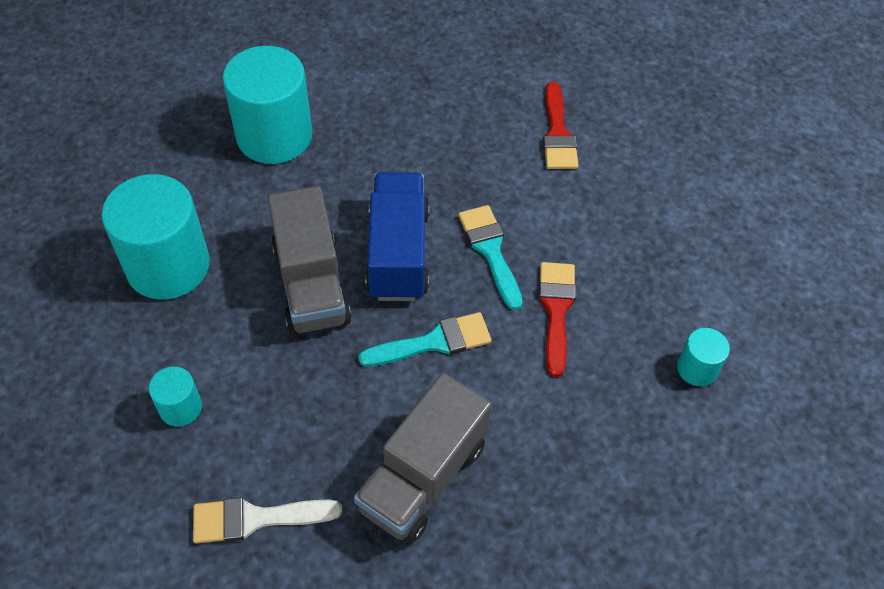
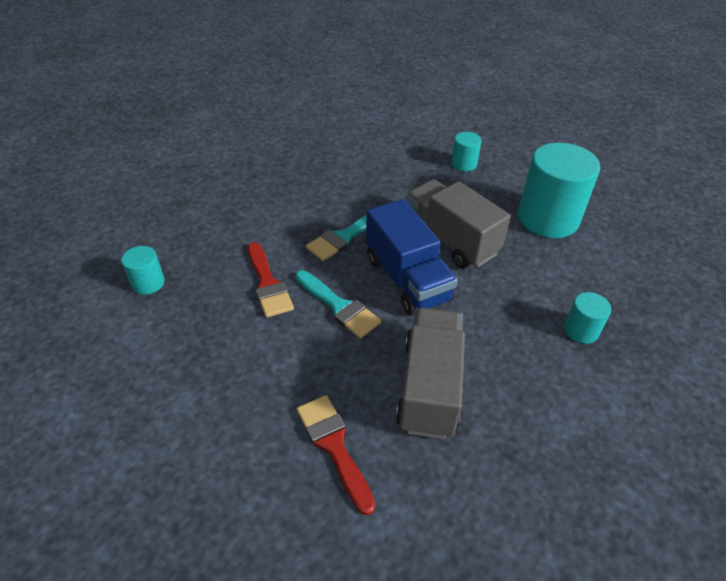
camera: 155 degrees right, 10 degrees down
(256, 518) = (385, 141): white brush -> none
(274, 136) = (581, 330): turquoise cylinder -> turquoise cylinder, size x0.47
(423, 476) = (310, 178): grey truck -> grey truck (430, 387)

